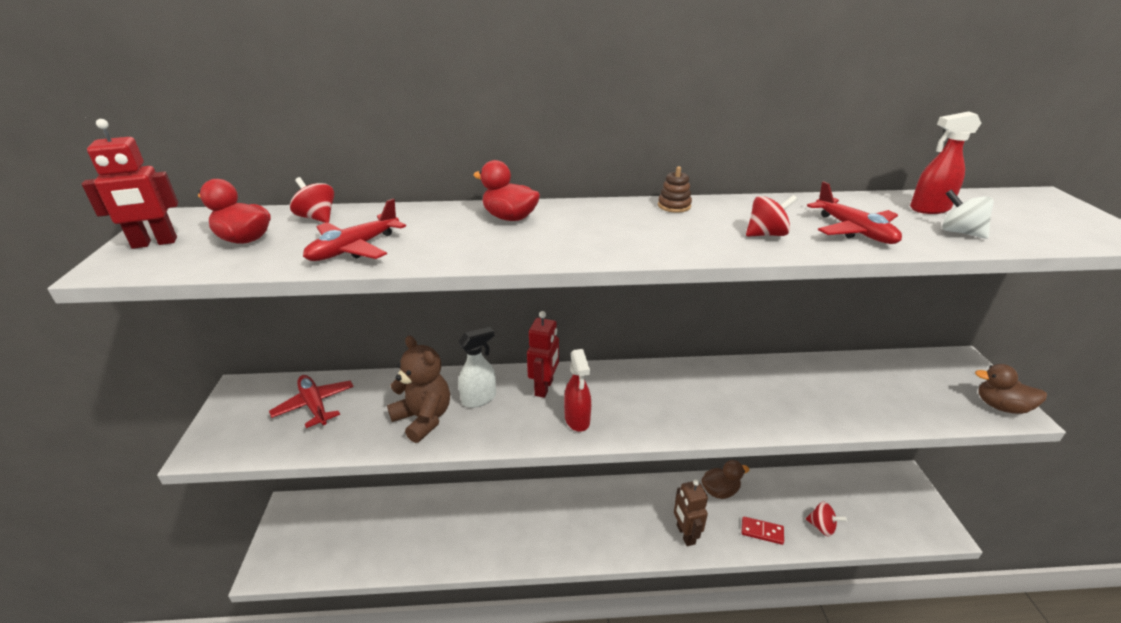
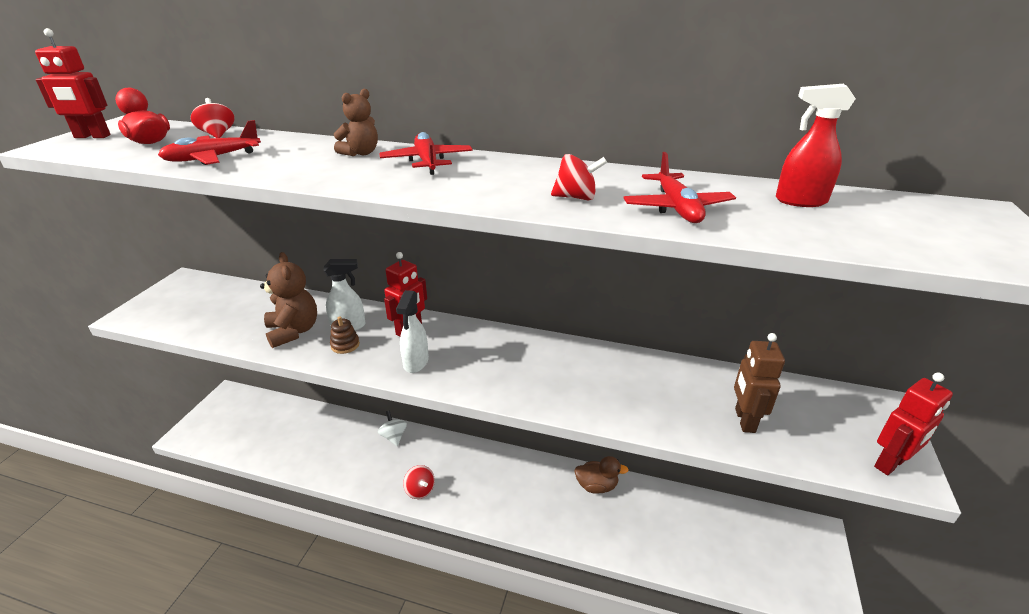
camera: 20 degrees right, 0 degrees up
(314, 405) = (224, 303): red plane -> red plane (427, 162)
(509, 217) = (361, 153): red duck -> brown teddy bear
(577, 420) = (416, 363): red spray bottle -> white spray bottle
(674, 206) = (520, 163): brown stacking toy -> brown stacking toy (345, 345)
(685, 534) = (536, 514): brown robot -> brown robot (744, 420)
(762, 532) = (616, 536): red domino -> none
(822, 527) = (685, 552): red spinning top -> red spinning top (420, 490)
(960, 232) = (804, 227): white spinning top -> white spinning top (394, 436)
(1000, 406) = (890, 463): brown duck -> red robot

